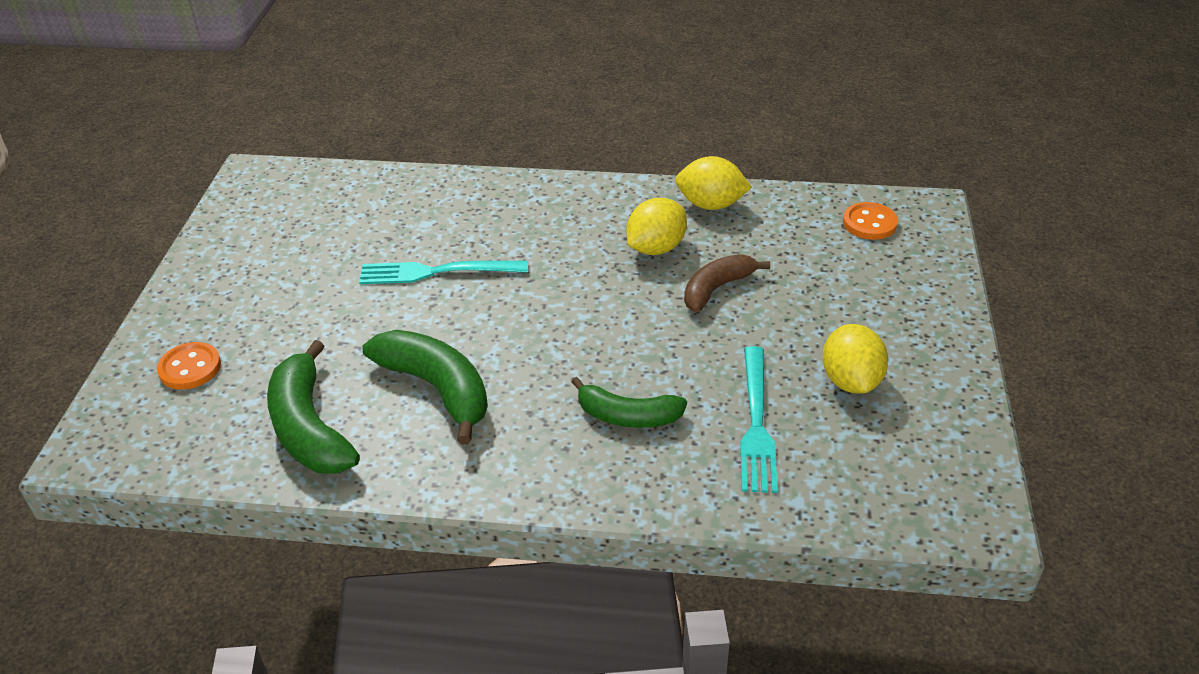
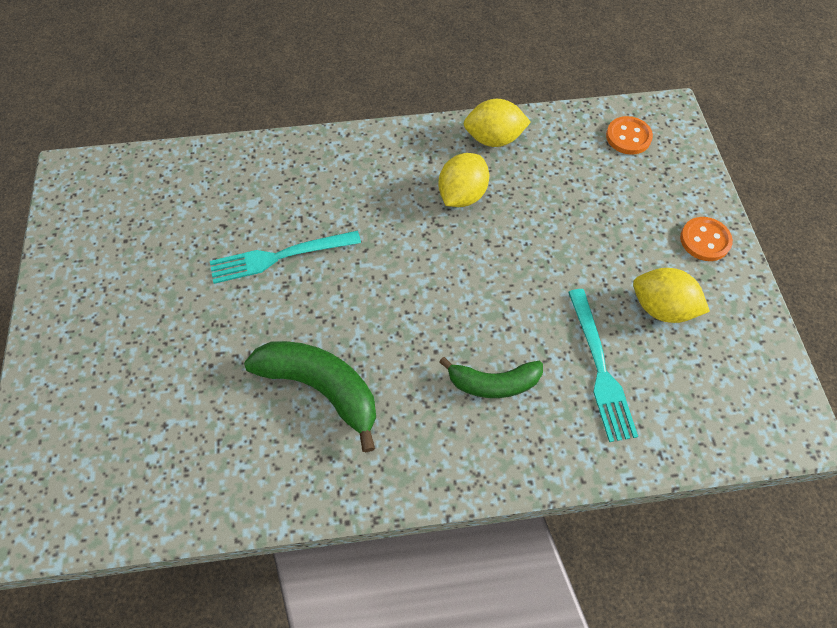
camera: 15 degrees left, 20 degrees up
(190, 368) = (86, 412): orange button -> orange button (704, 240)
(309, 428) = (220, 456): green banana -> none
(716, 289) = (525, 230): brown banana -> none
(850, 381) = (661, 308): yellow lemon -> yellow lemon turned 45 degrees counterclockwise

